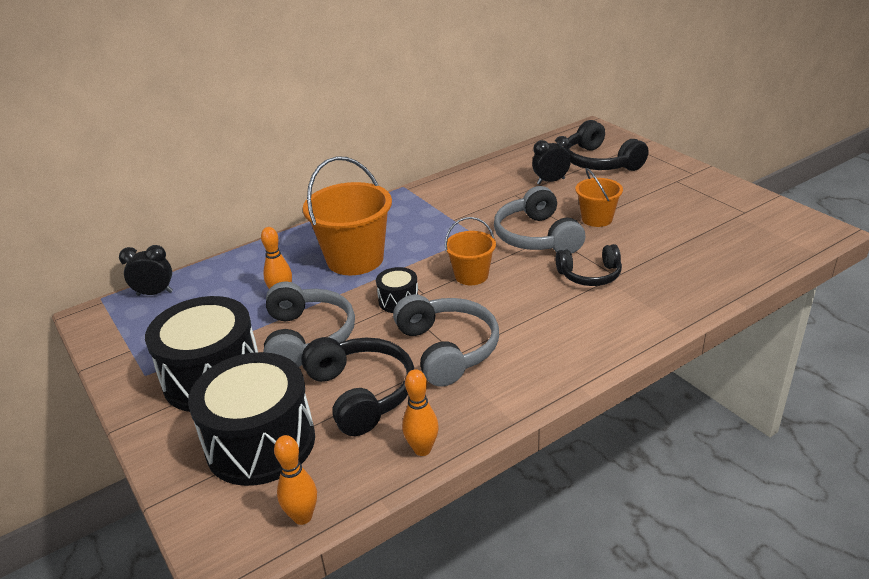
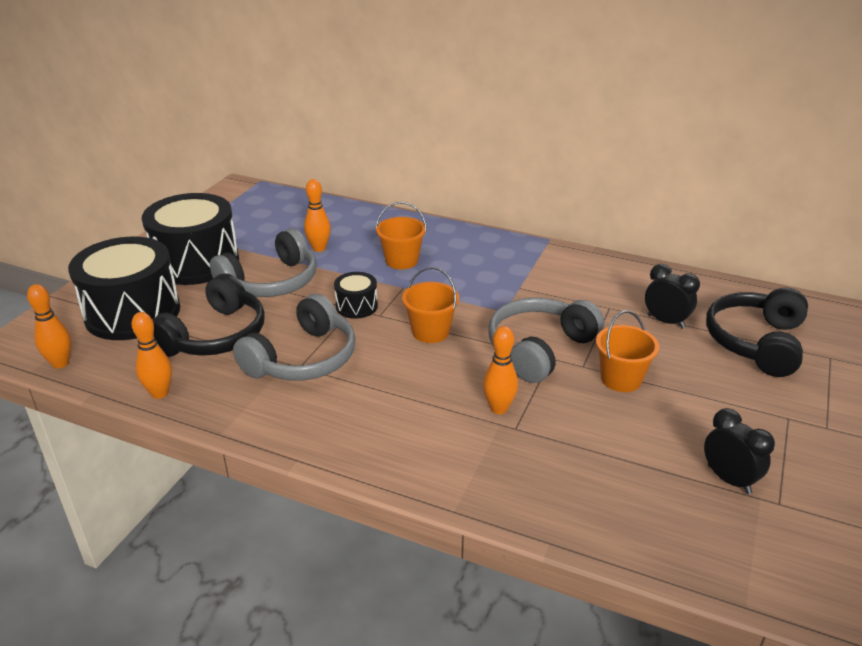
camera: 55 degrees right, 0 degrees up
(155, 293) = (281, 197): black clock -> black clock (729, 479)
(355, 259) = (401, 261): orange bucket -> orange bucket, size x0.56
(590, 275) = (499, 408): black headphones -> orange bowling pin

